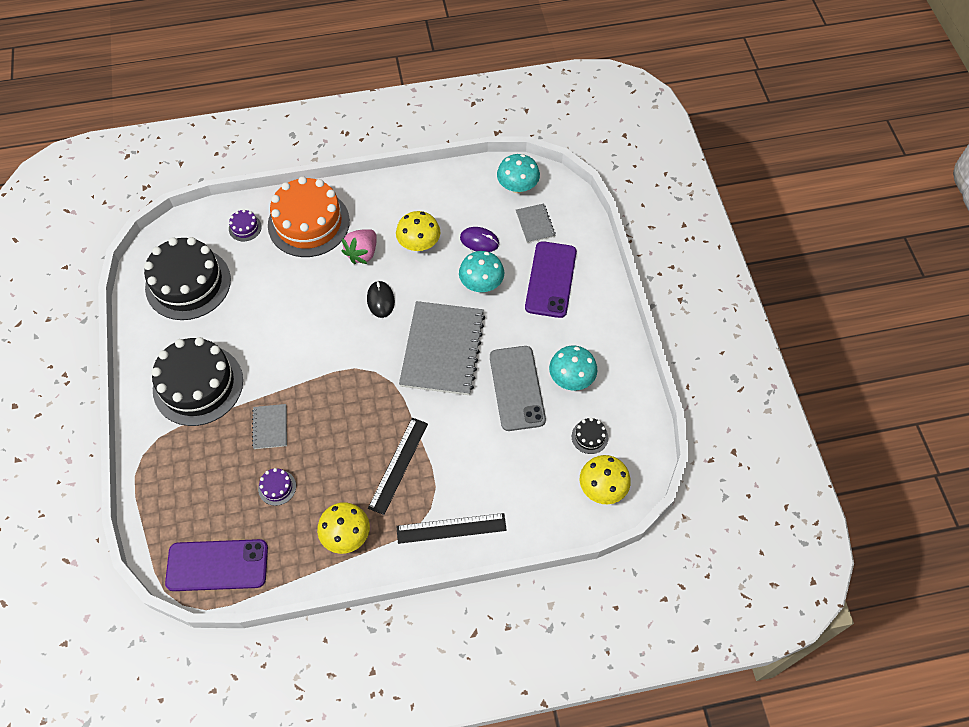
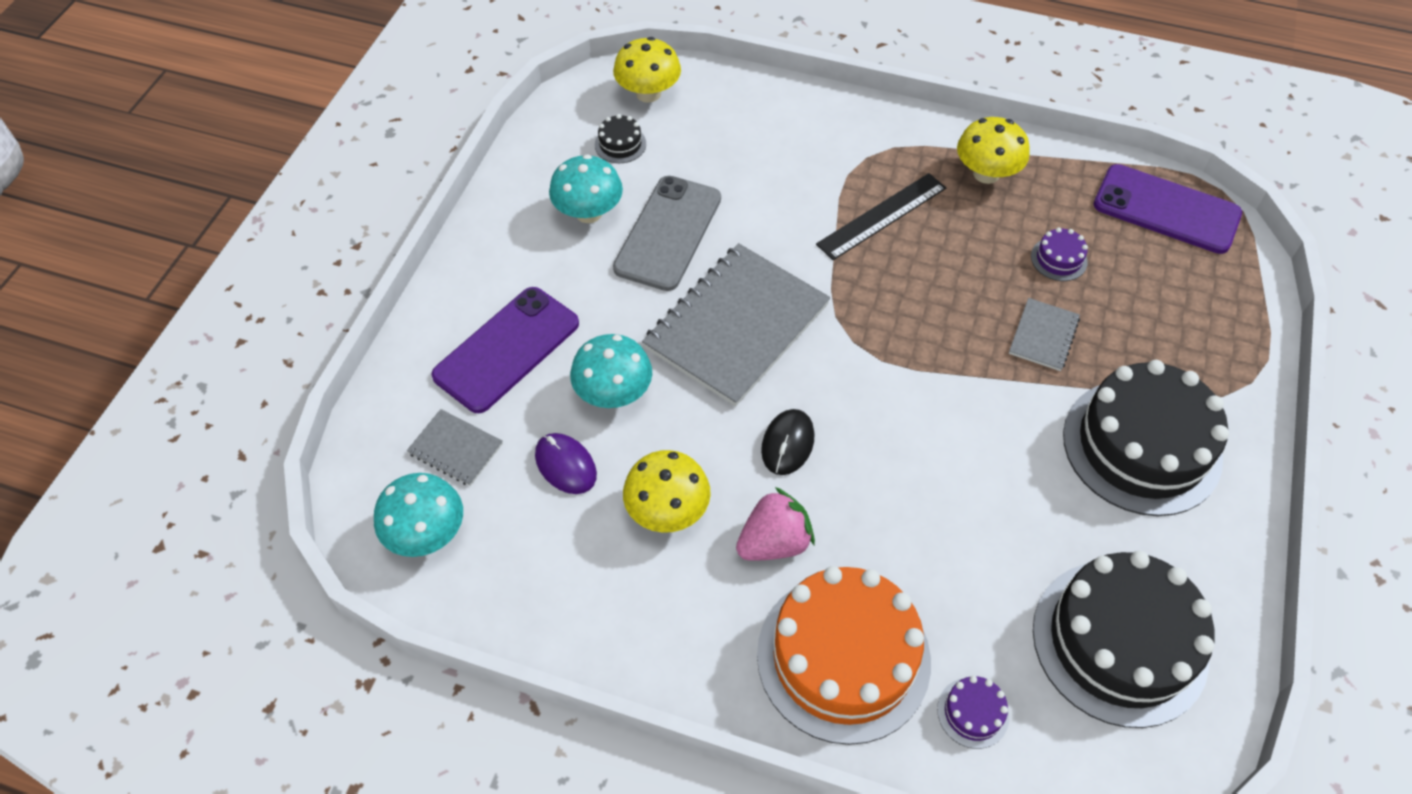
camera: 150 degrees left, 5 degrees down
(451, 528) = (852, 129): black ruler -> none
(535, 224) = (455, 449): grey notebook -> grey notebook turned 75 degrees counterclockwise

